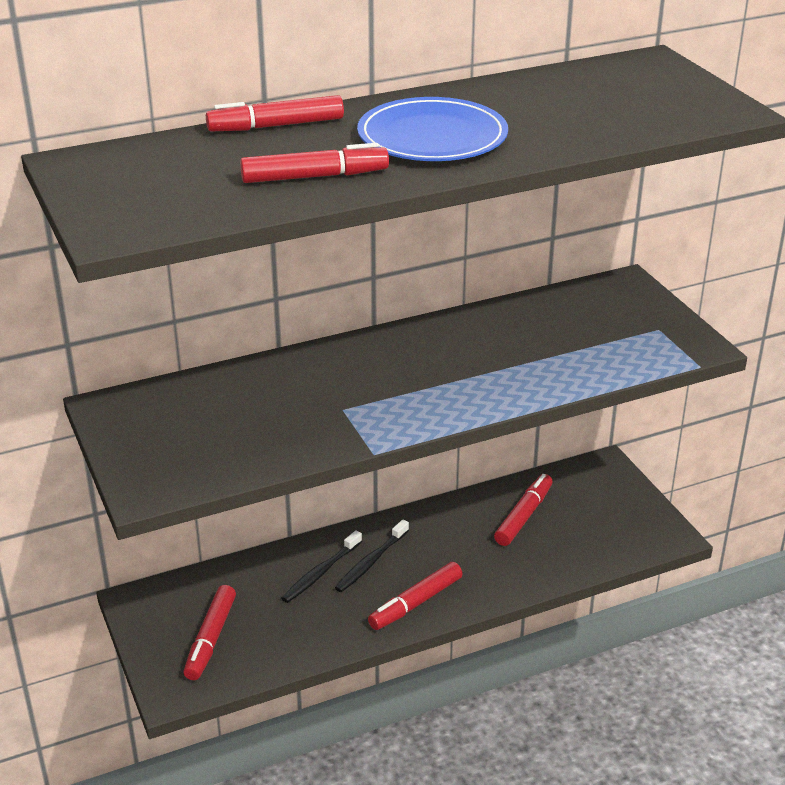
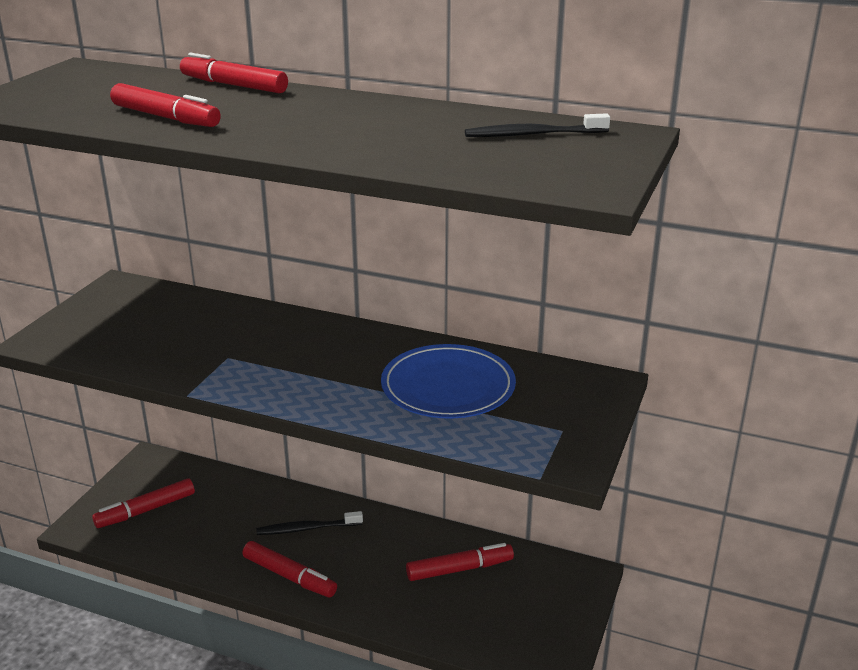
camera: 45 degrees right, 5 degrees down
(321, 572) = (267, 514): black toothbrush -> black toothbrush (533, 134)
(415, 603) = (289, 576): red marker -> red marker turned 150 degrees counterclockwise
(432, 137) = (304, 123): blue plate -> blue plate (448, 386)

